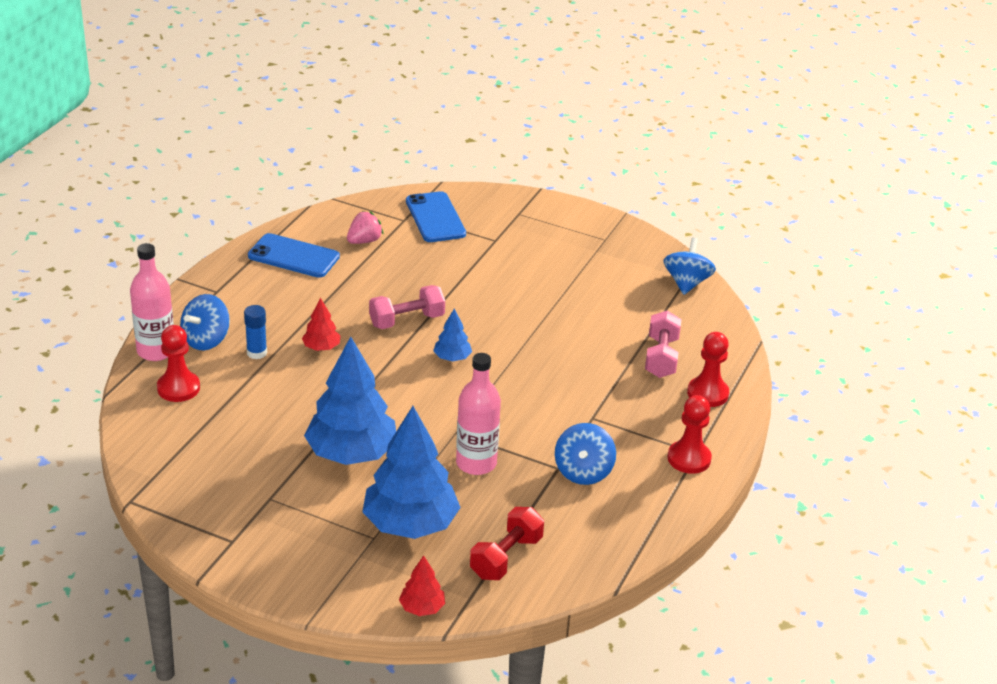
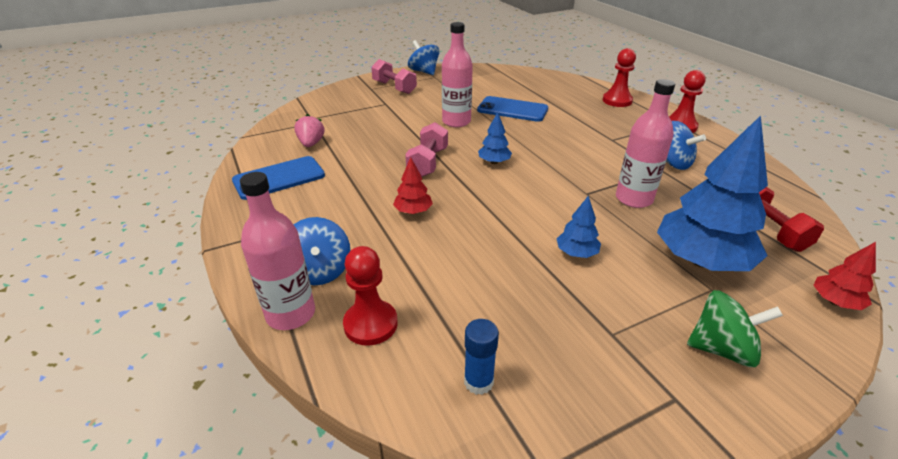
camera: 50 degrees left, 0 degrees up
(257, 353) = (377, 248): blue glue stick -> blue glue stick (478, 382)
(302, 554) = (721, 349): none -> green spinning top
(351, 453) = (576, 253): blue tree -> blue tree, size x0.45
(435, 218) = (330, 112): blue phone -> blue phone (512, 109)
(509, 302) = (456, 122): none -> pink bottle
(661, 357) = (568, 100): pink dumbbell -> pink dumbbell (394, 87)
(686, 283) = (505, 72): blue spinning top -> blue spinning top (424, 72)

